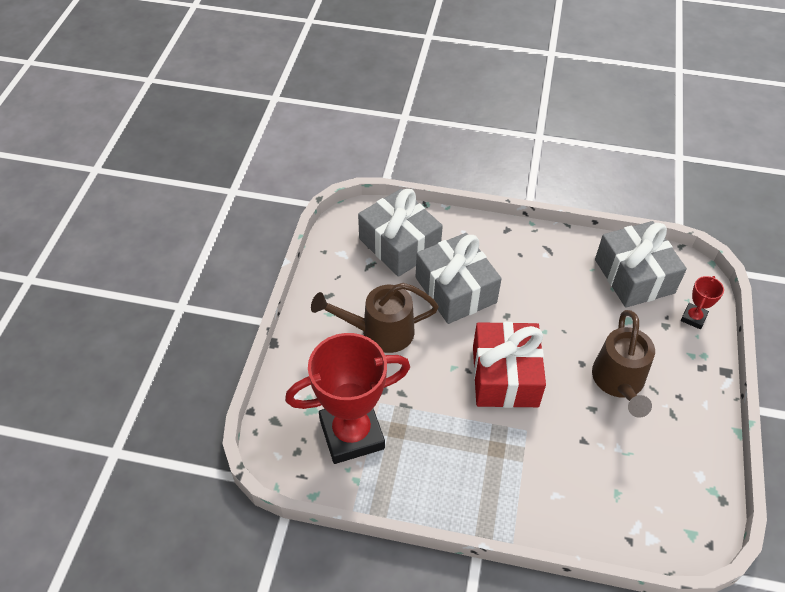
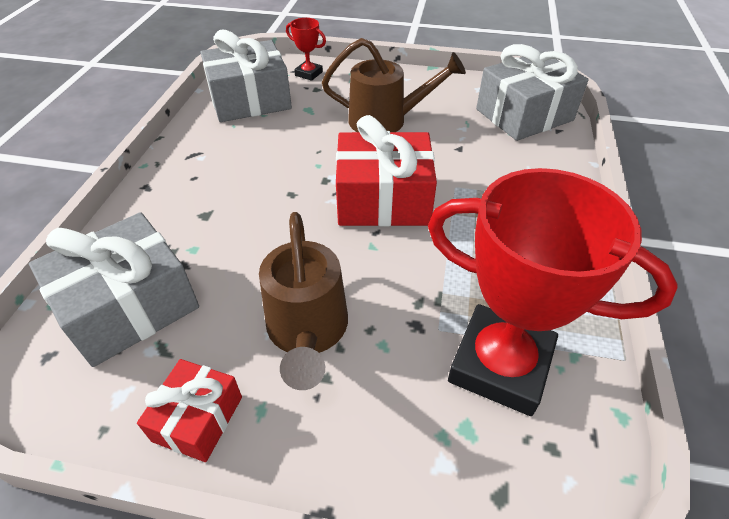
camera: 90 degrees left, 5 degrees down
(327, 287) = (198, 418): none -> red gift
(351, 434) = (500, 365): red trophy -> red trophy turned 45 degrees counterclockwise
(455, 290) = (240, 240): grey gift -> grey gift (524, 115)

